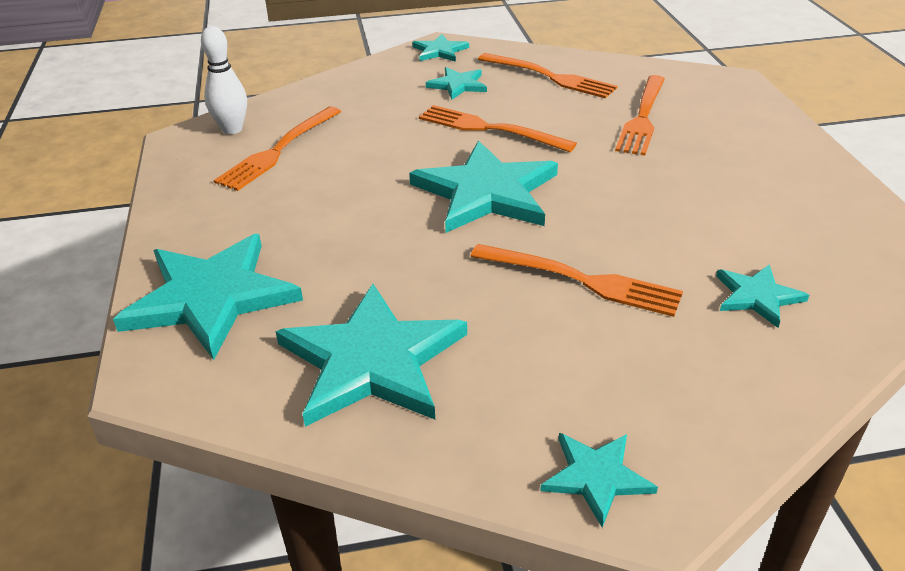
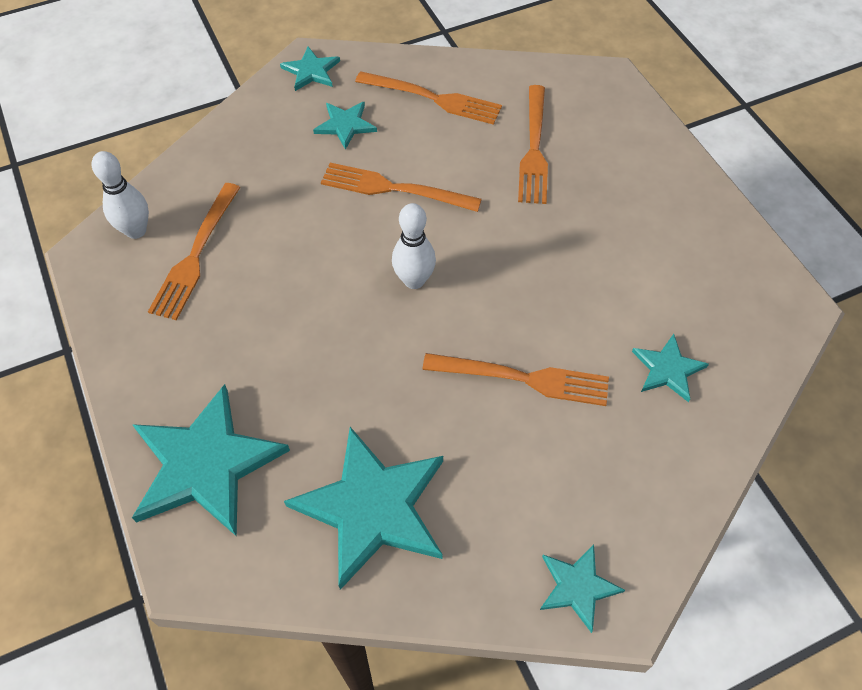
camera: 15 degrees left, 20 degrees up
(486, 192) = (414, 280): turquoise star -> white bowling pin

